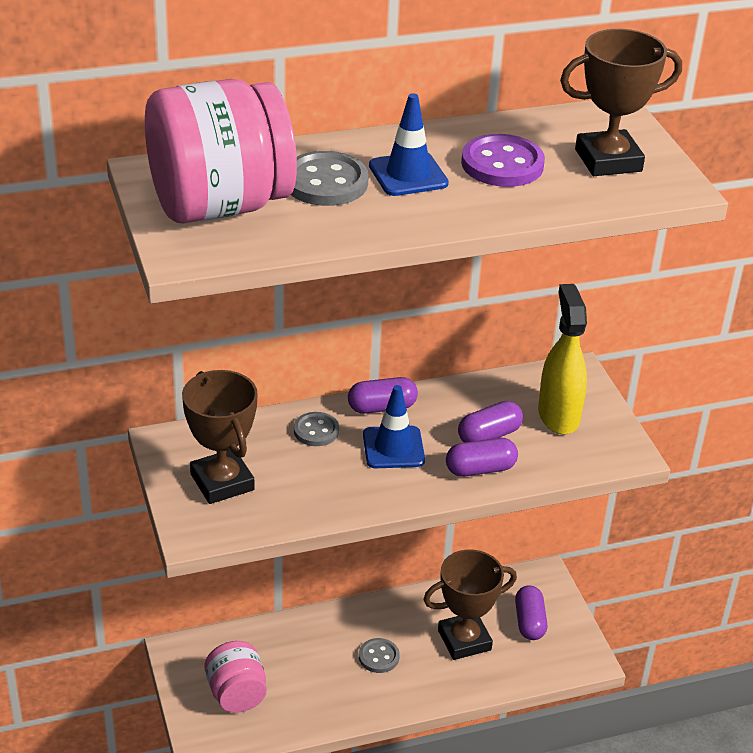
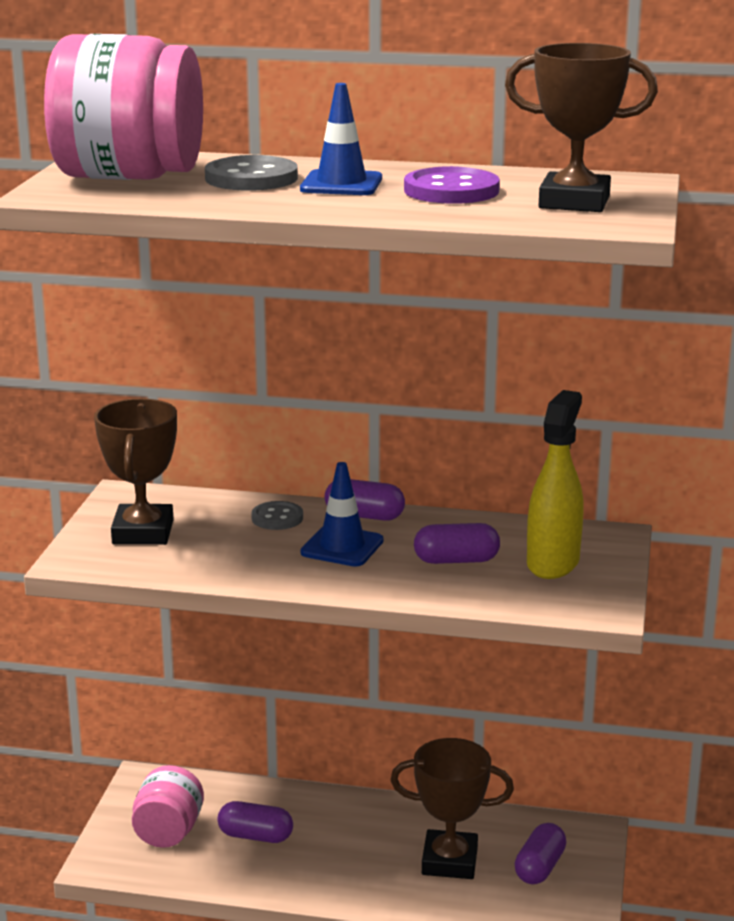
camera: 30 degrees right, 15 degrees down
(379, 657) = (342, 847): grey button -> none
(480, 469) = (417, 583): purple capsule -> purple capsule (255, 836)

